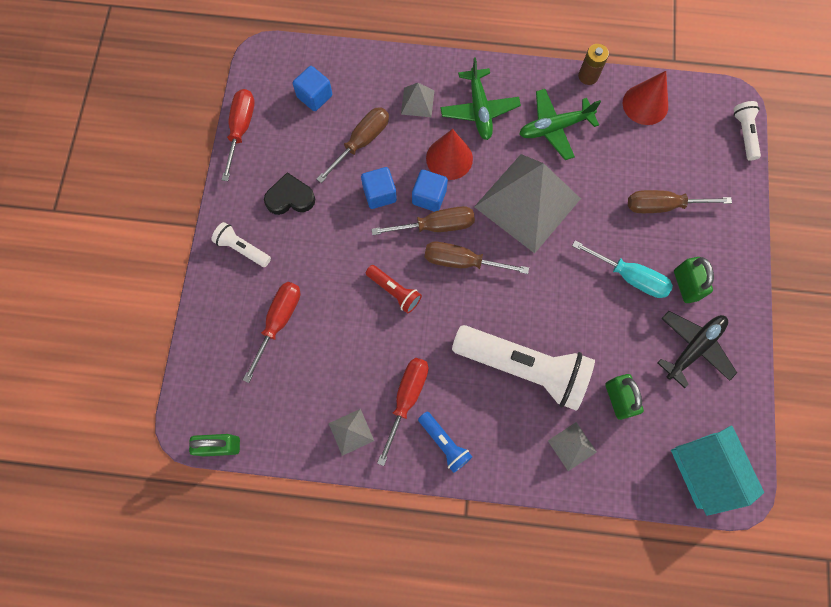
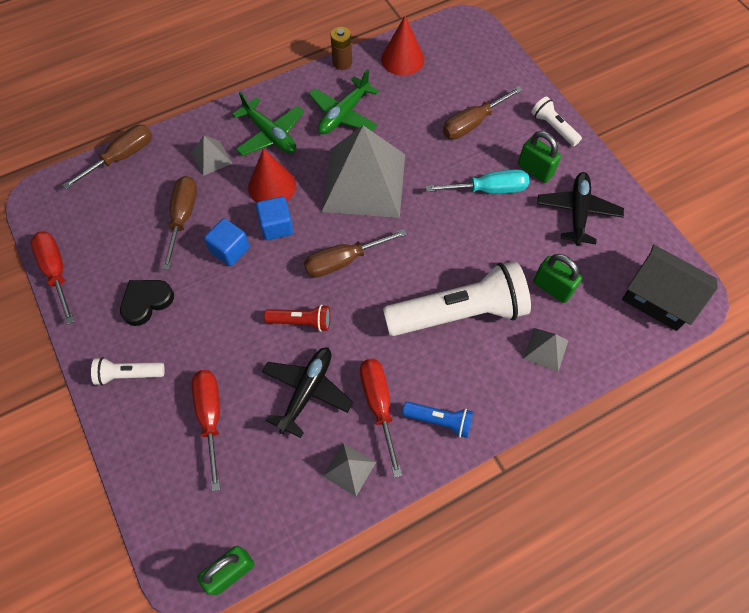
camera: 35 degrees left, 10 degrees down
(314, 96) = (111, 204): blue cube -> none
(361, 350) = (307, 391): none -> black plane
(435, 226) = (299, 246): brown screwdriver -> brown screwdriver (121, 157)
(705, 470) = (658, 298): turquoise house -> black house
(744, 134) = (492, 39): white flashlight -> white flashlight (553, 127)

